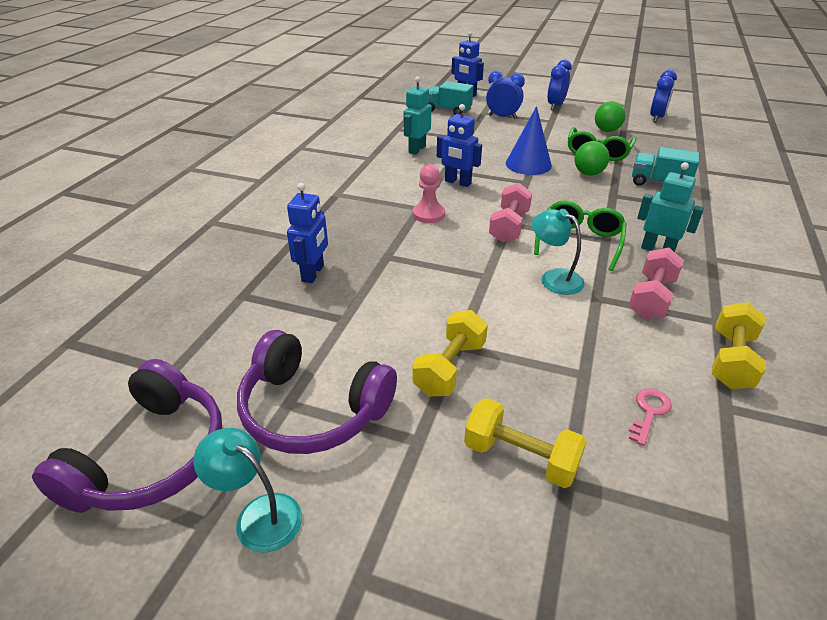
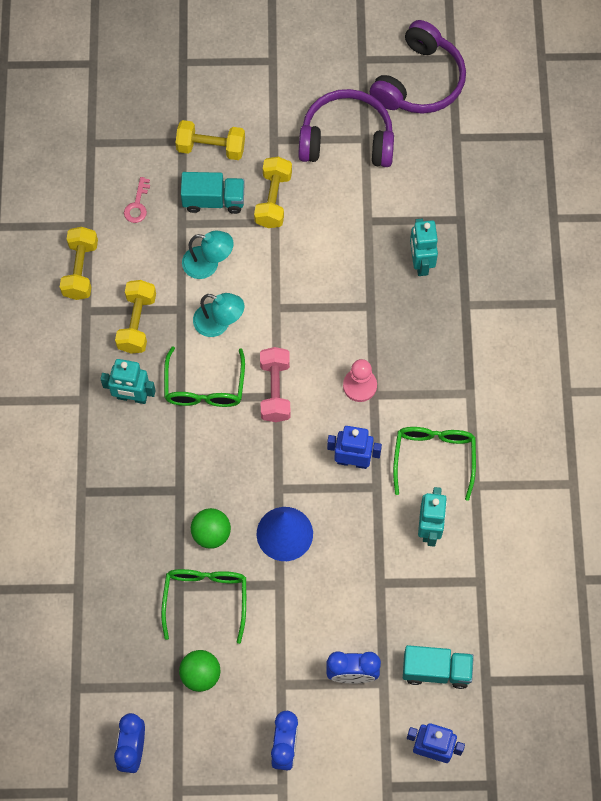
camera: 160 degrees right, 30 degrees up
(151, 456) = (419, 81): purple headphones -> purple headphones turned 150 degrees counterclockwise
(258, 515) = (339, 71): turquoise lamp -> turquoise lamp (208, 264)
(313, 273) = (420, 263): blue robot -> turquoise robot
(391, 173) = (434, 457): none -> green glasses
(651, 298) = (137, 323): pink dumbbell -> yellow dumbbell
(659, 183) = (130, 536): turquoise truck -> turquoise truck (214, 200)

